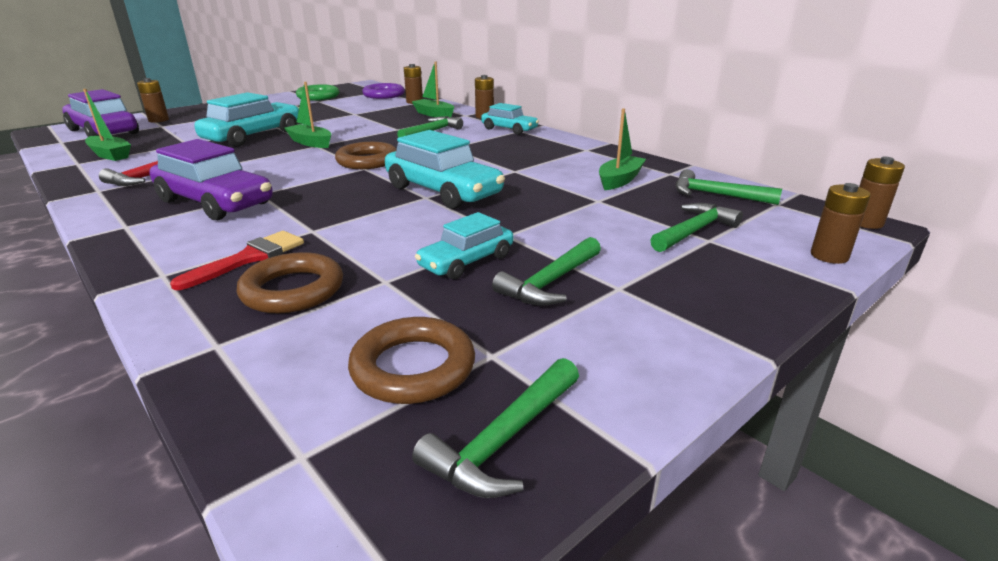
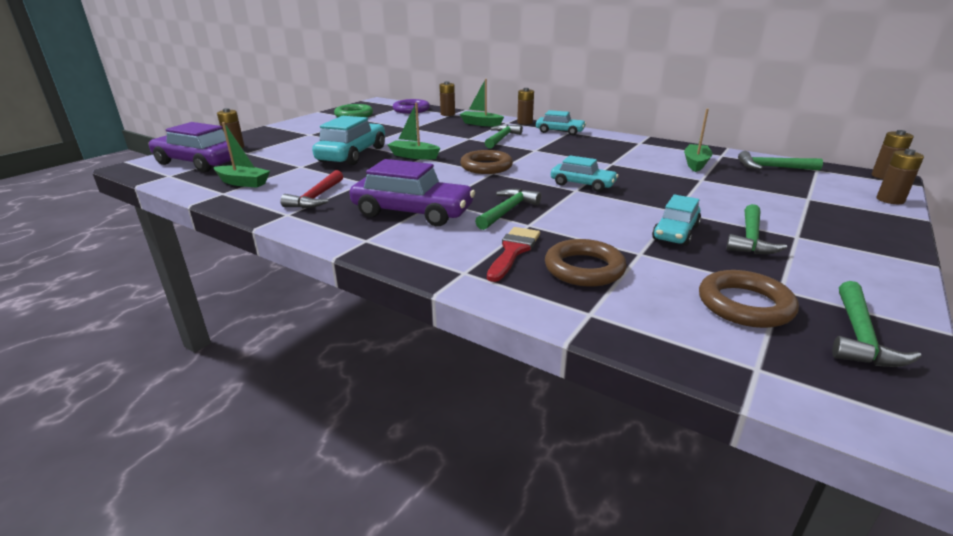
camera: 15 degrees left, 0 degrees up
(443, 191) = (582, 184): turquoise car -> turquoise car, size x0.60
(694, 231) = (791, 193): green hammer -> green hammer (507, 211)

